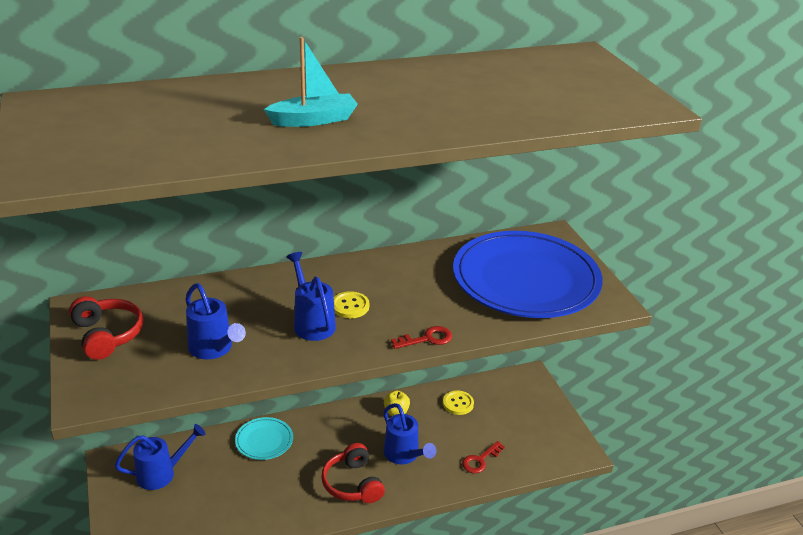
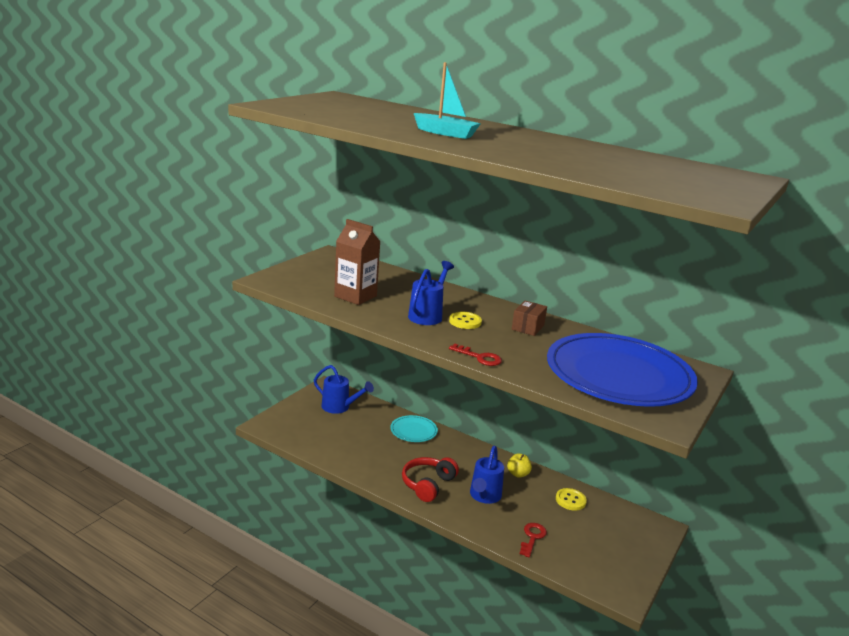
camera: 50 degrees right, 10 degrees down
(107, 335) = (321, 267): red headphones -> none
(213, 349) = (355, 296): blue watering can -> brown carton
(399, 275) = (527, 327): none -> brown box
(480, 460) = (532, 537): red key -> red key turned 105 degrees clockwise

